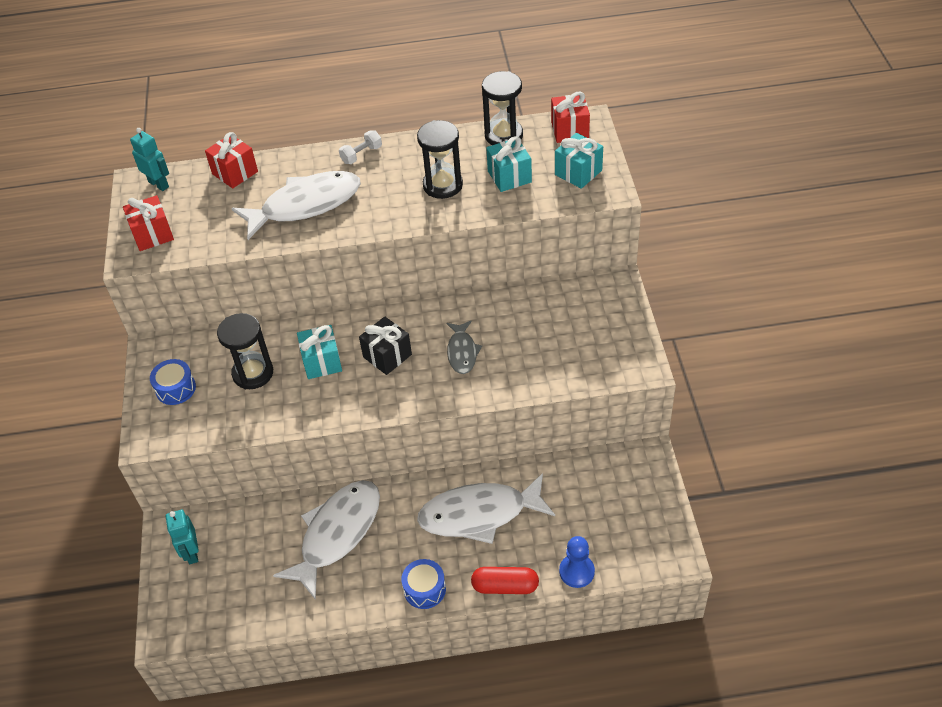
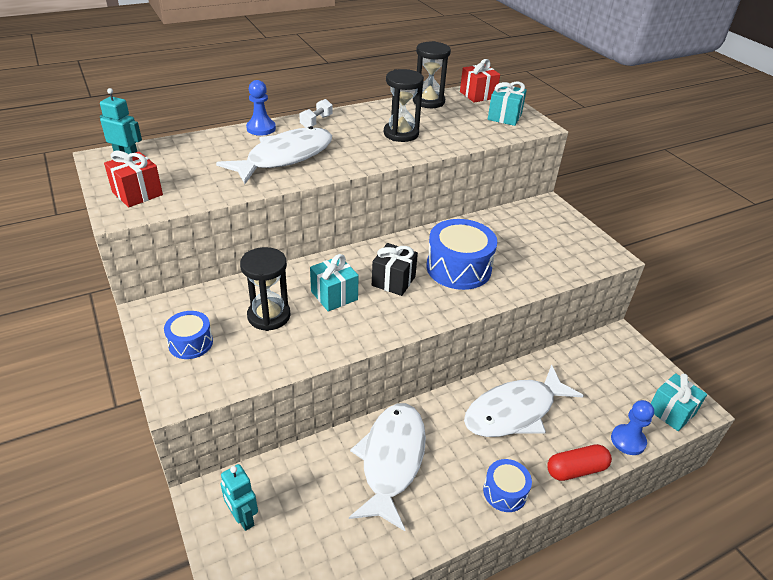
camera: 25 degrees left, 10 degrees down
(235, 173) = (202, 143): red gift -> none
(300, 158) = (261, 128): none -> blue pawn
(462, 352) = (458, 268): grey fish -> blue drum
(509, 177) = (452, 124): turquoise gift -> turquoise gift (671, 412)

